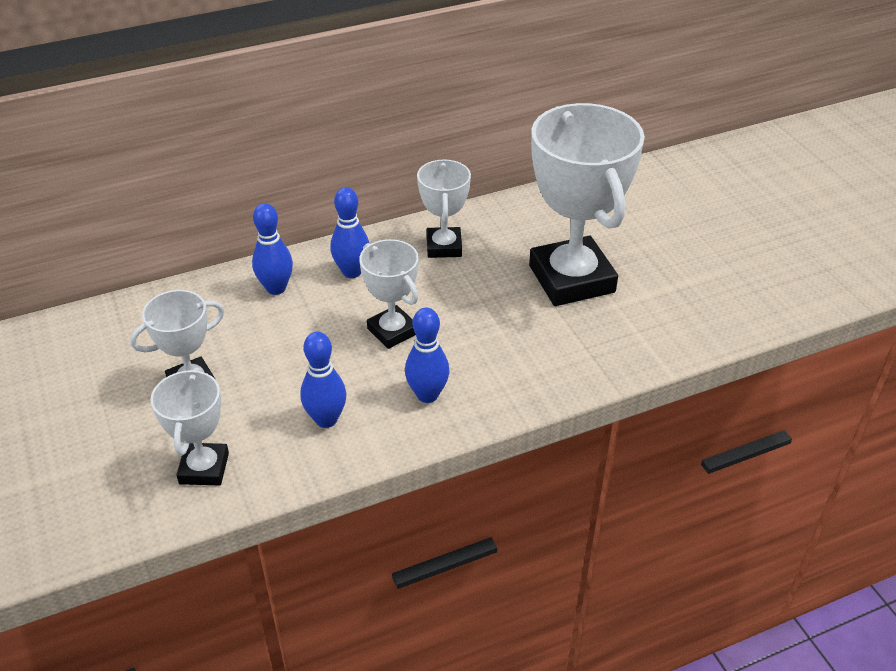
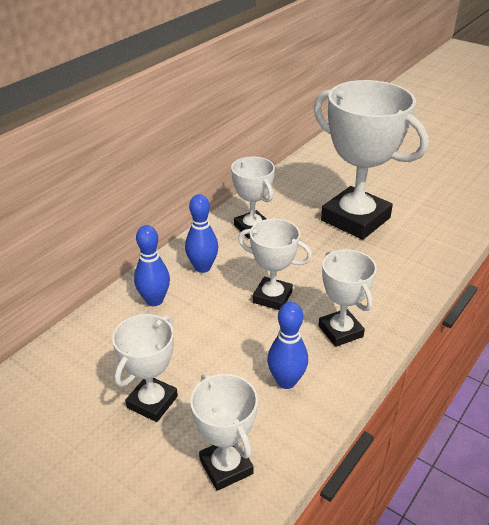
camera: 30 degrees left, 5 degrees down
(427, 395) = (340, 331): blue bowling pin -> white trophy

